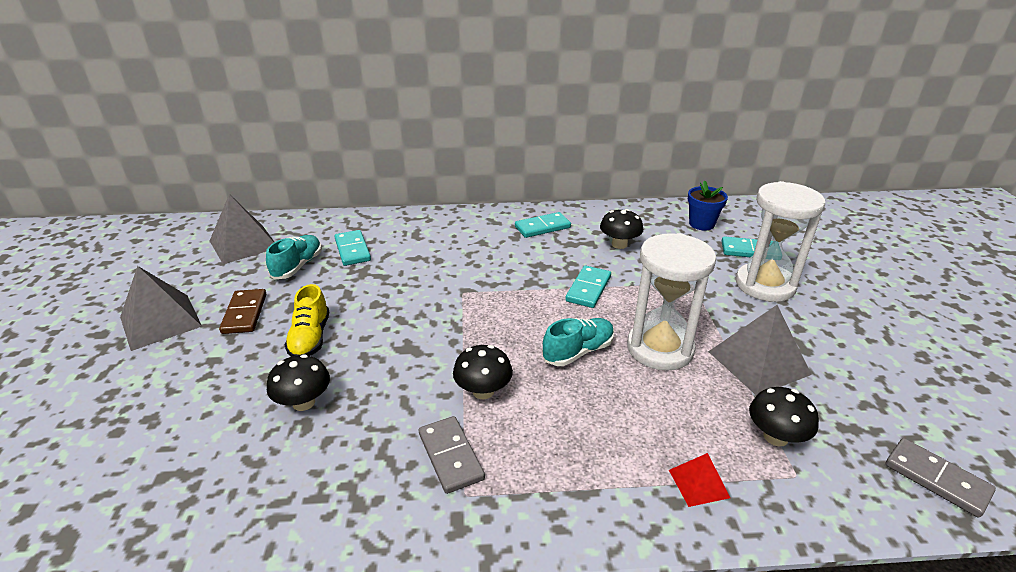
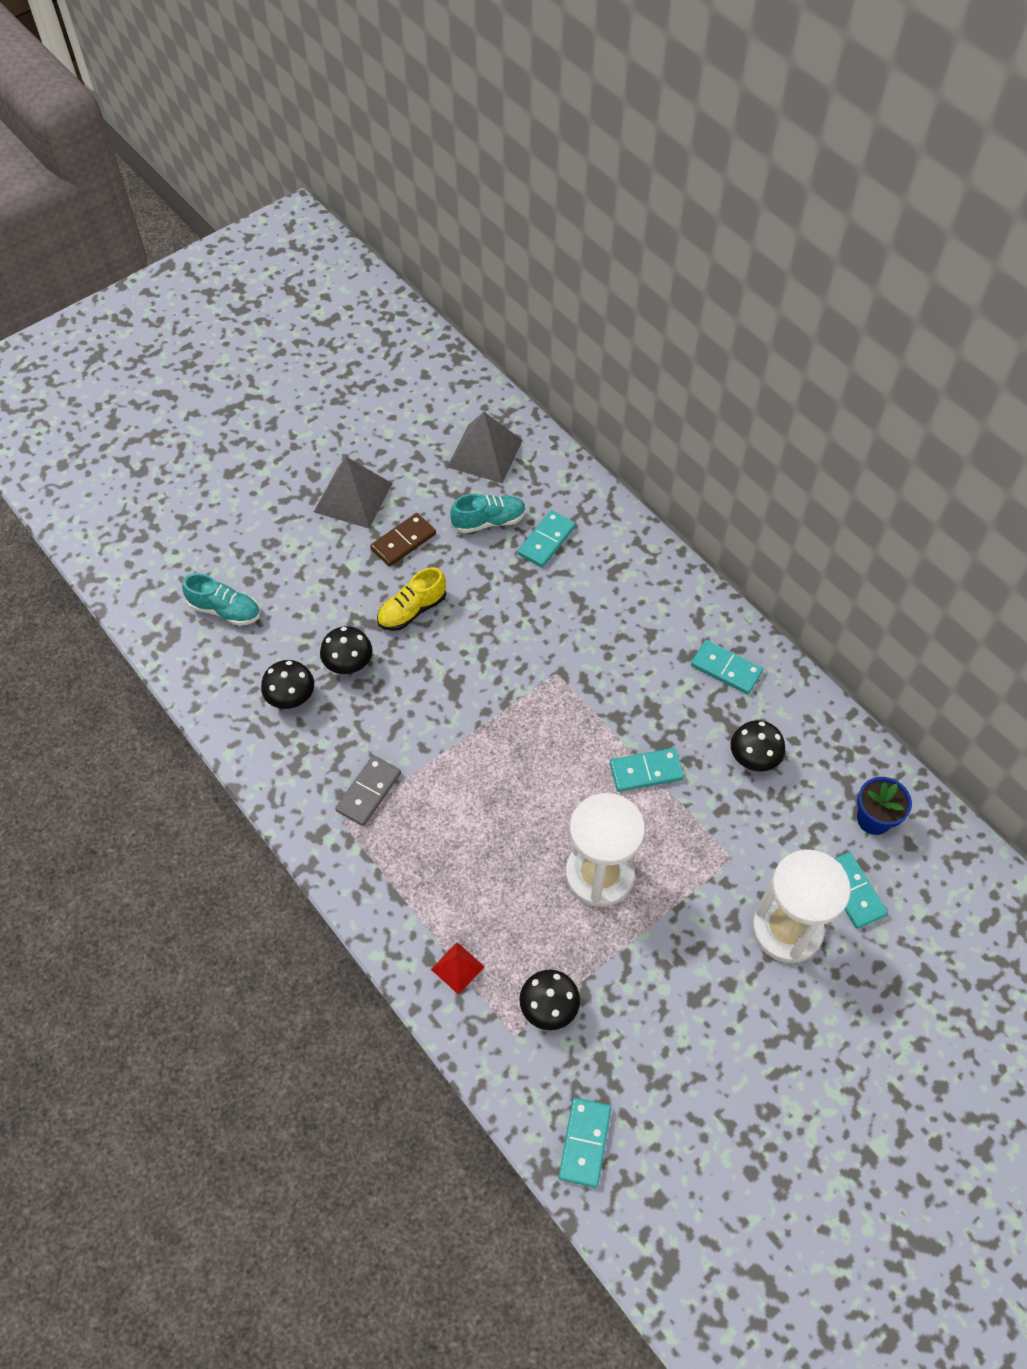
camera: 55 degrees right, 25 degrees up
(483, 391) = (445, 771): black mushroom -> black mushroom (291, 697)
(578, 351) = (545, 812): turquoise shoe -> turquoise shoe (225, 610)
(758, 363) = (641, 964): grey pyramid -> none
(936, 479) = (585, 1143): grey domino -> turquoise domino

